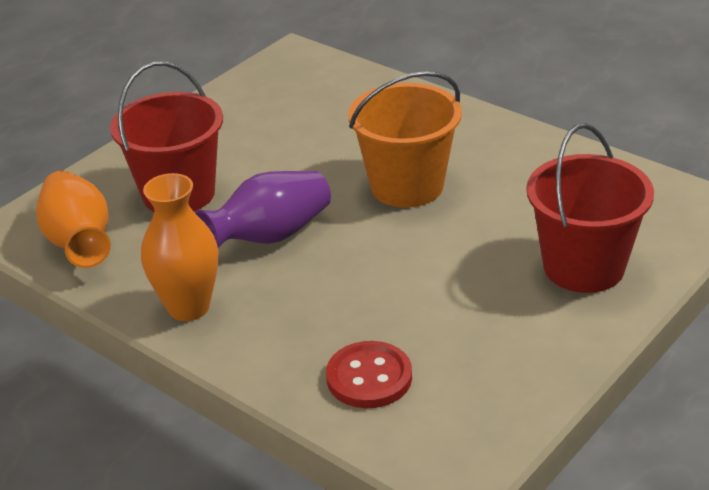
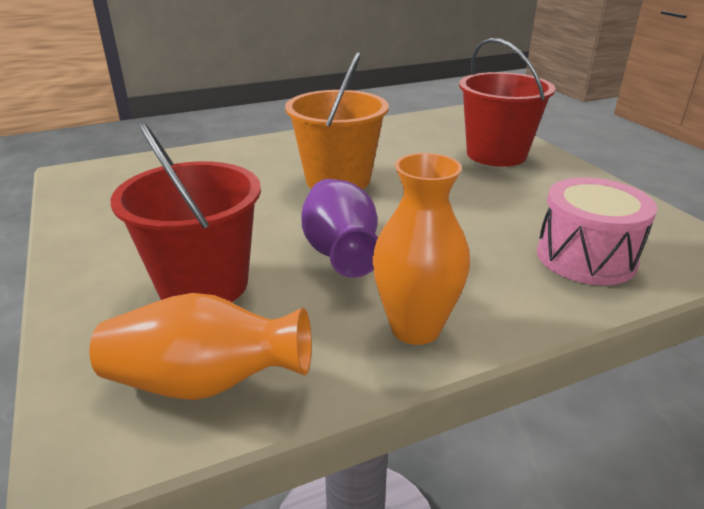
camera: 65 degrees left, 5 degrees down
(369, 377) = (586, 257): red button -> pink drum

